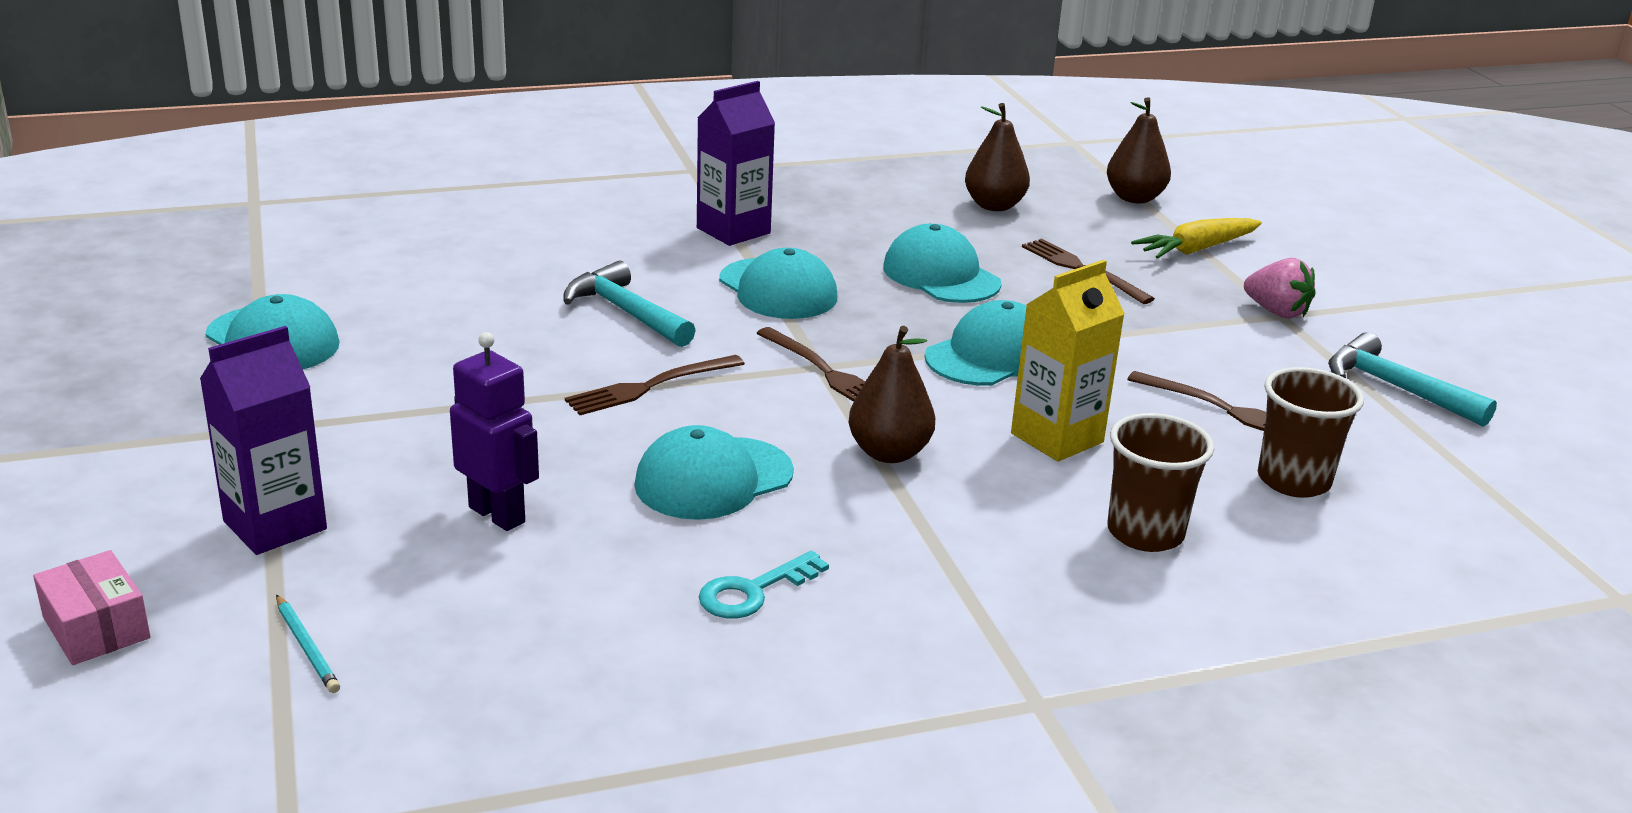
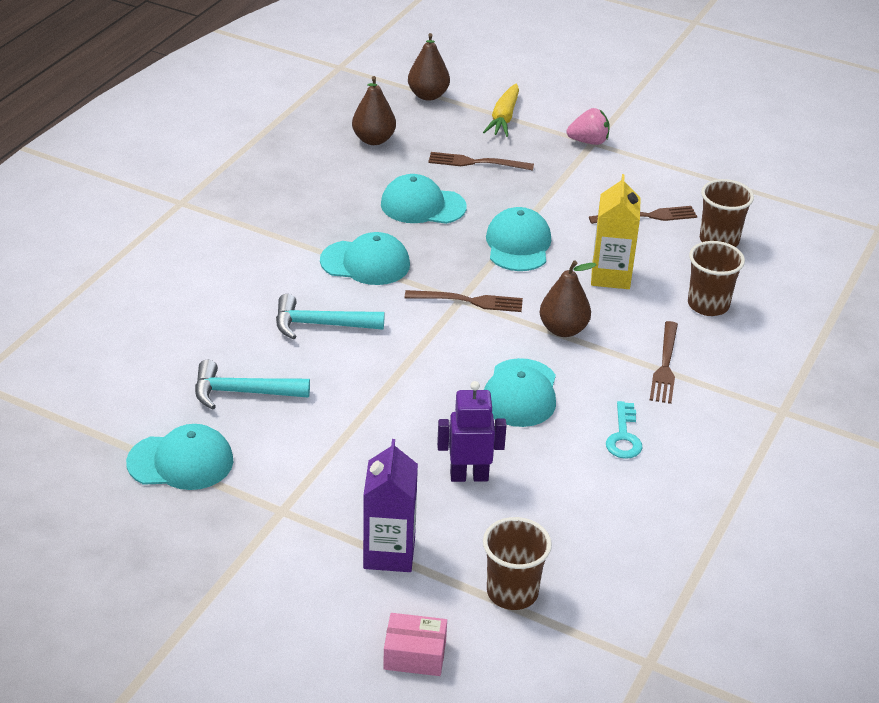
camera: 45 degrees left, 10 degrees up
(307, 647) = (512, 592): turquoise pencil -> brown cup
(648, 387) = (409, 363): brown fork -> brown fork (665, 366)
(733, 230) = (278, 235): purple carton -> none
(1395, 387) = (687, 162): turquoise hammer -> turquoise hammer (242, 392)

